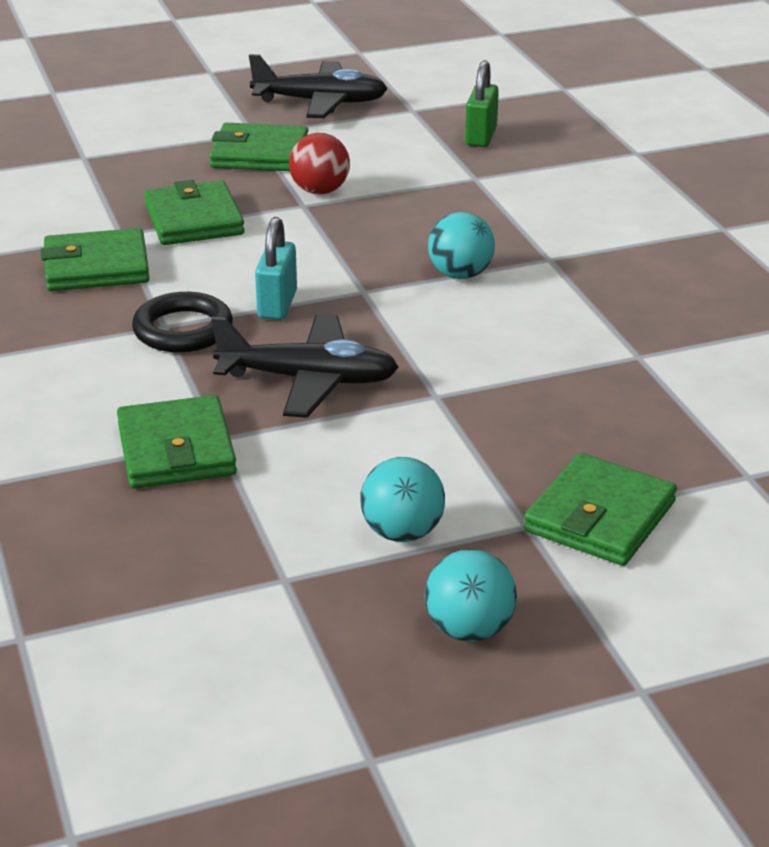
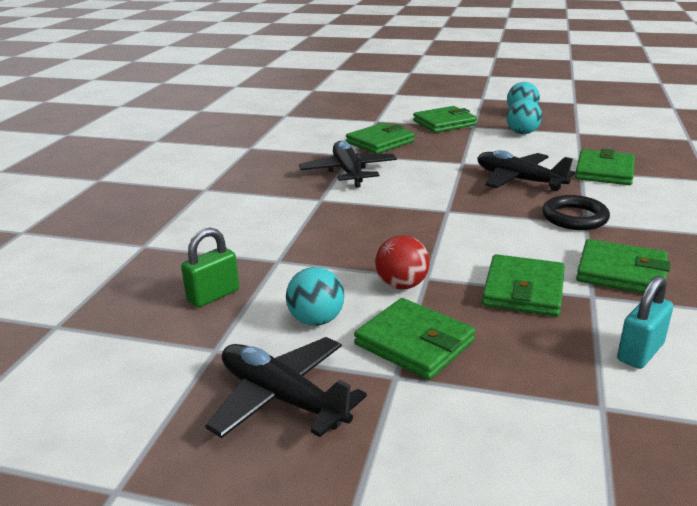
camera: 145 degrees left, 5 degrees down
(277, 305) = (506, 216): turquoise padlock -> turquoise padlock (640, 352)
(460, 275) = (381, 204): turquoise ball -> turquoise ball (316, 320)
(585, 315) = (348, 172): none -> black plane
(640, 404) = (380, 142): none -> green wallet

